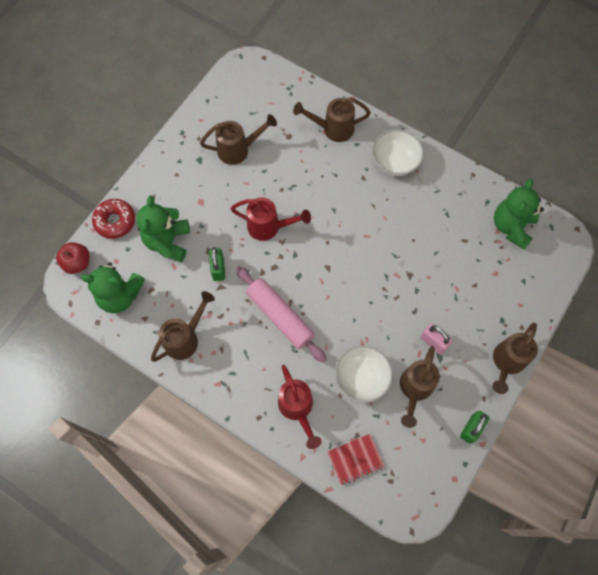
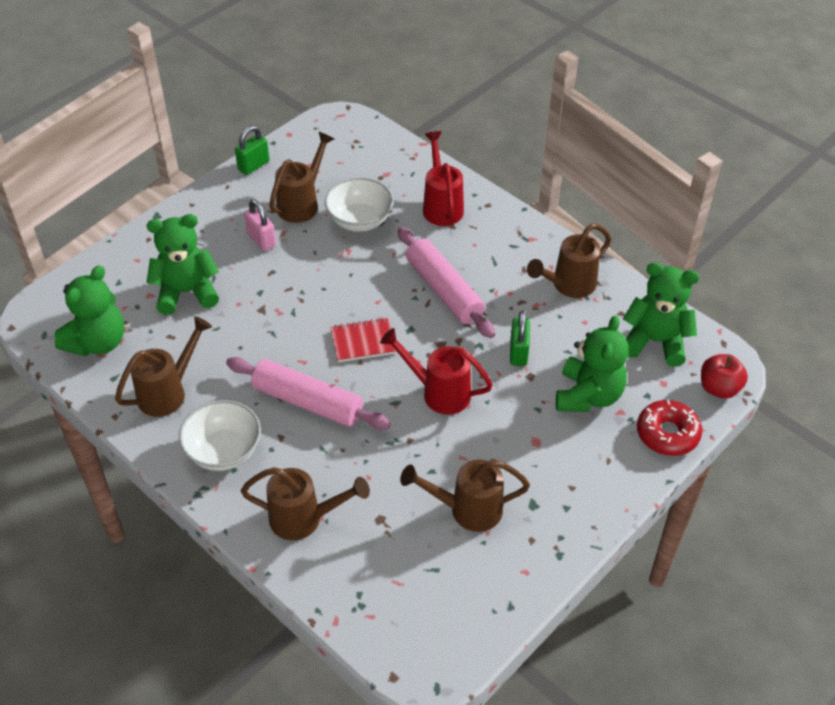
camera: 170 degrees left, 20 degrees down
(353, 205) = (307, 402): none -> pink rolling pin
(355, 459) = (388, 160): red notebook -> red notebook (363, 341)
(469, 280) = (187, 292): none -> green teddy bear
(506, 363) = (185, 211): brown watering can -> brown watering can (168, 392)

